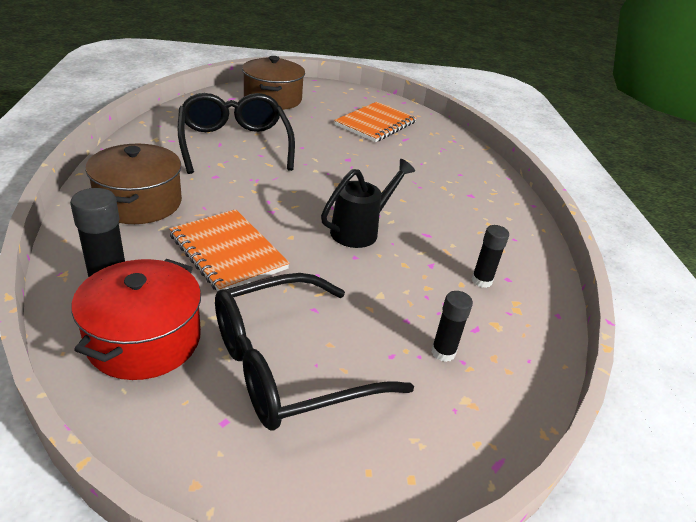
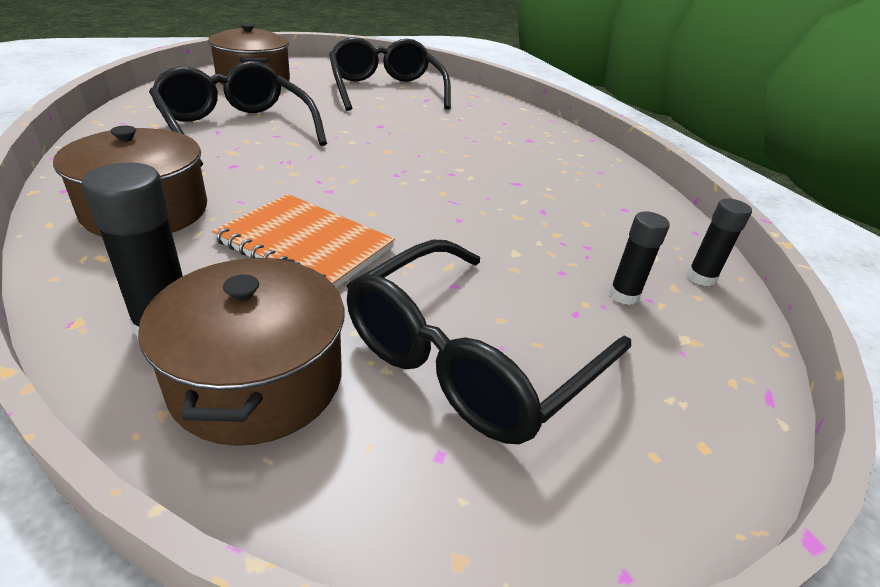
camera: 20 degrees left, 0 degrees up
(144, 340) = (257, 380): red pot -> brown pot
(360, 230) = (444, 192): black watering can -> none
(375, 124) = (386, 90): orange notebook -> black glasses
(481, 281) = (602, 216): black glue stick -> black glue stick (701, 277)

